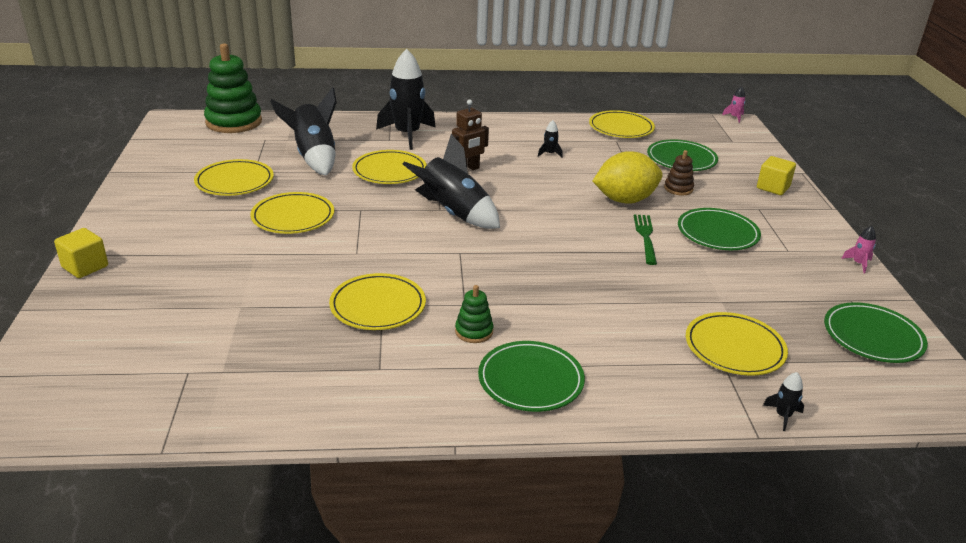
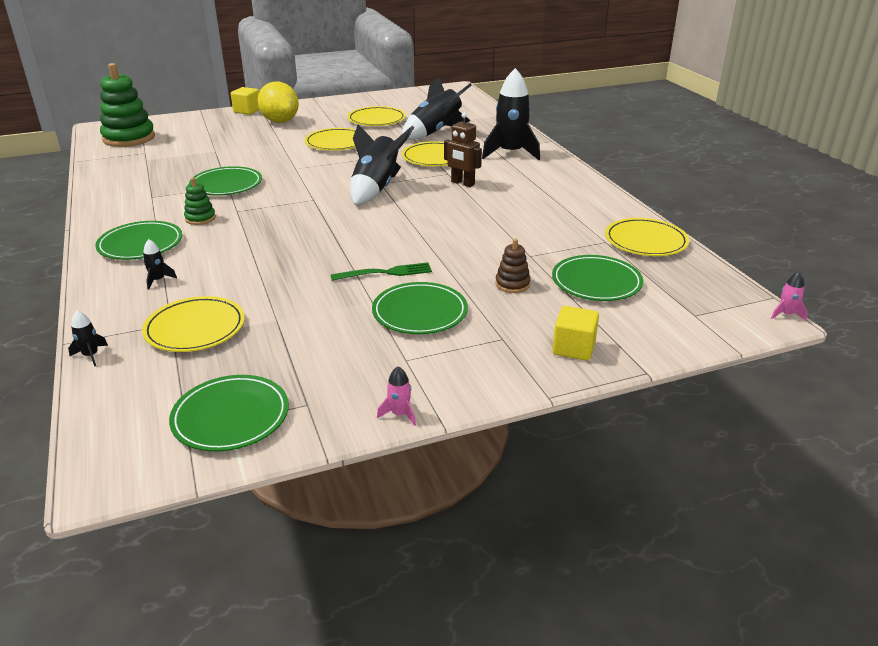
camera: 75 degrees right, 0 degrees up
(234, 122) = (471, 102): green stacking toy -> green stacking toy (129, 138)
(378, 306) = (226, 185): yellow plate -> green plate
(549, 154) = (533, 212): black rocket -> black rocket (158, 280)
(625, 200) = (459, 257): yellow lemon -> yellow lemon (280, 121)

